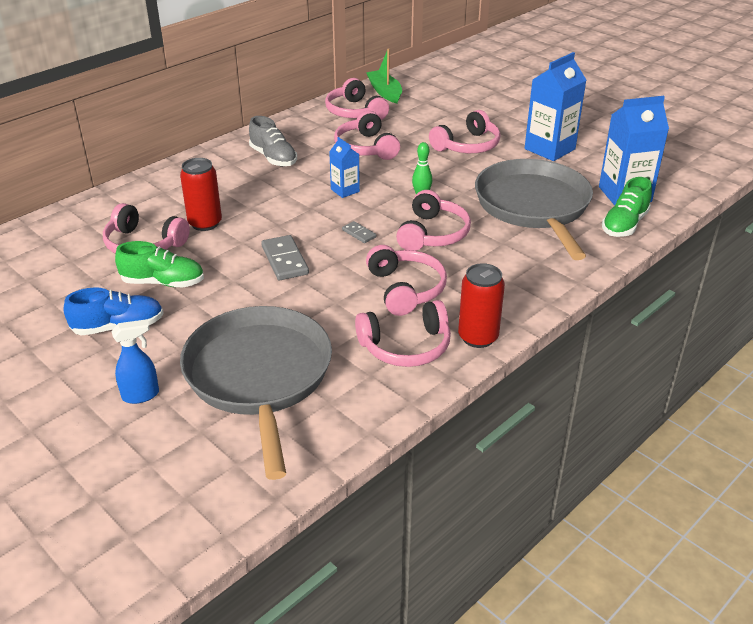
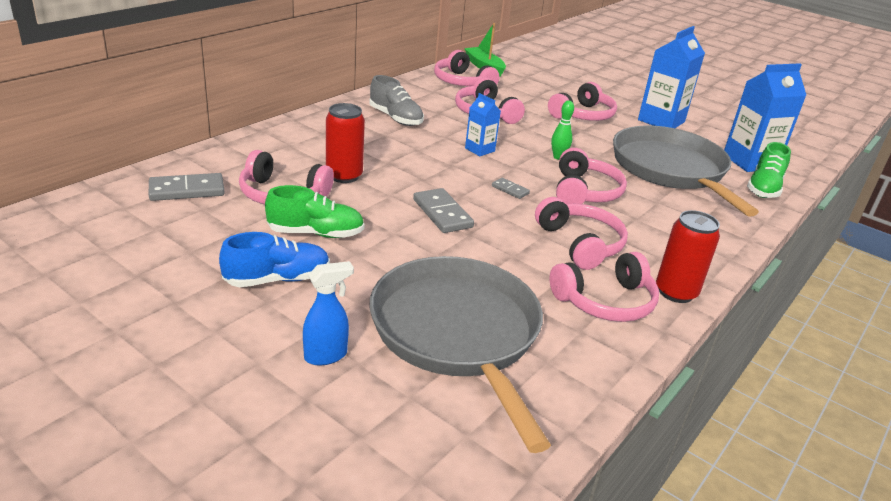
camera: 10 degrees left, 5 degrees down
(61, 242) = (187, 190): none -> grey domino

